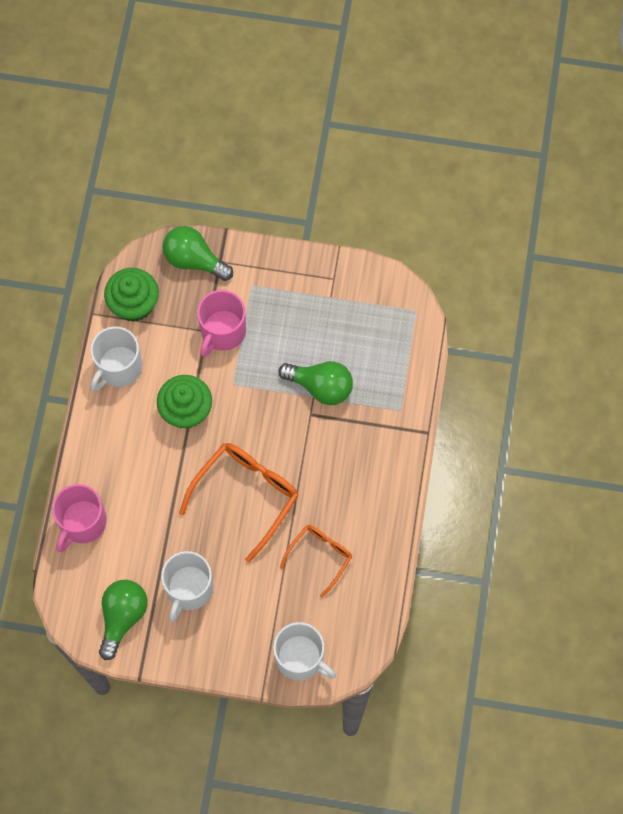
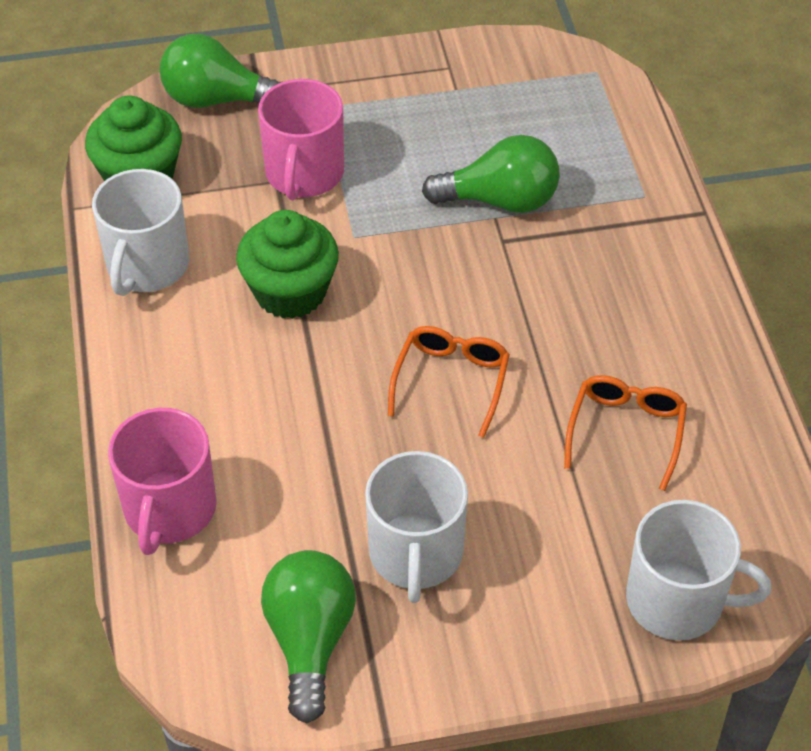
camera: 20 degrees left, 20 degrees down
(246, 495) = (451, 381): orange glasses -> orange glasses, size x0.60

